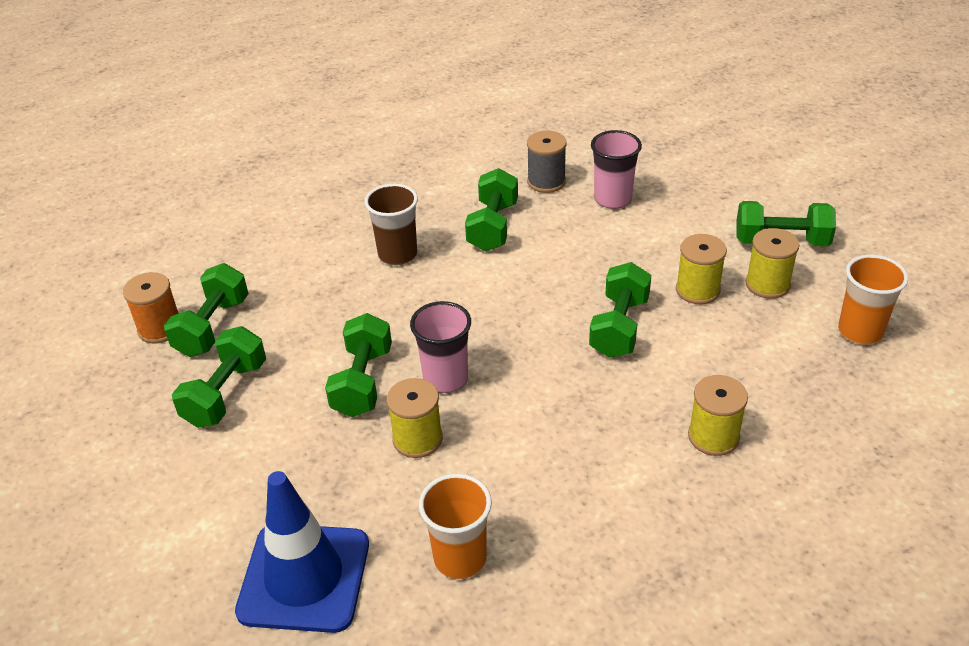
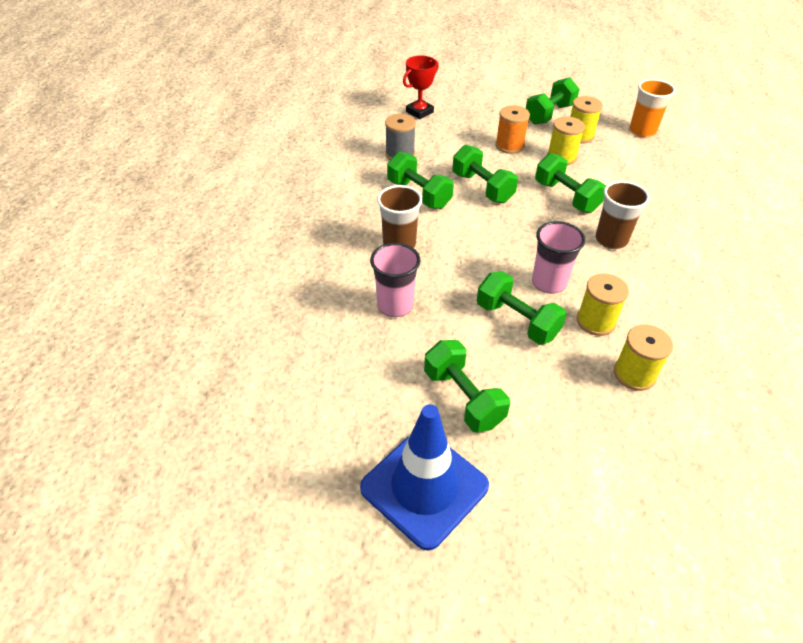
camera: 55 degrees left, 5 degrees up
(160, 328) = (342, 405): orange spool -> orange spool (509, 146)
(212, 327) = (375, 372): green dumbbell -> green dumbbell (482, 188)
(304, 577) = (689, 435): blue traffic cone -> blue traffic cone (424, 487)
(460, 558) = (716, 352): orange cup -> none
(577, 395) = (611, 240): none -> brown cup
(613, 199) = (448, 142): pink cup -> pink cup (395, 305)
(644, 154) = (419, 112): none -> red trophy
(713, 436) = (683, 212): yellow spool -> yellow spool (634, 374)

